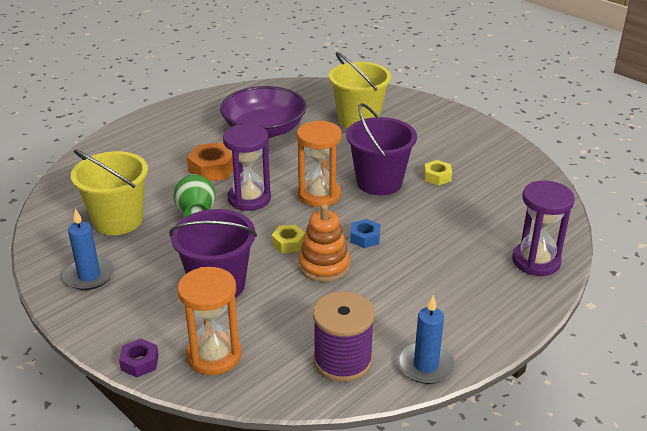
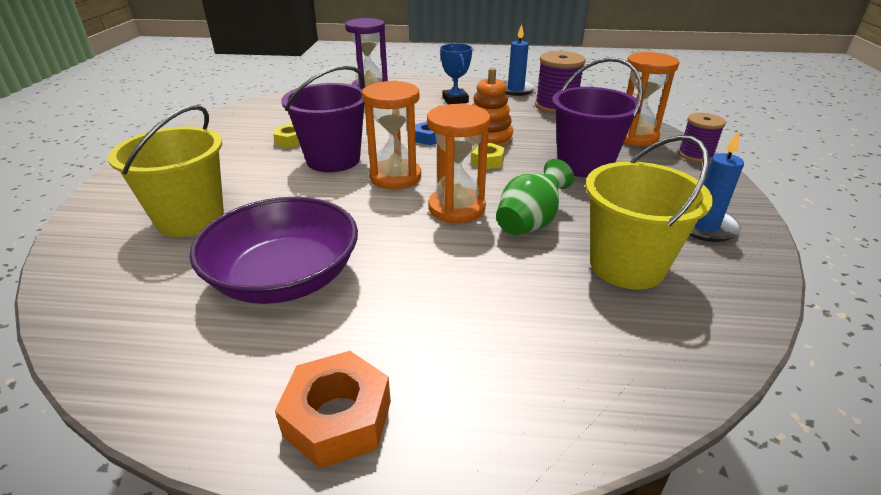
camera: 130 degrees left, 0 degrees up
(139, 362) = (695, 155): purple nut -> purple spool
(212, 169) = (437, 263): orange nut -> orange nut (338, 418)
(249, 198) = (456, 208): purple hourglass -> orange hourglass
(441, 300) = (455, 100): none -> blue trophy

